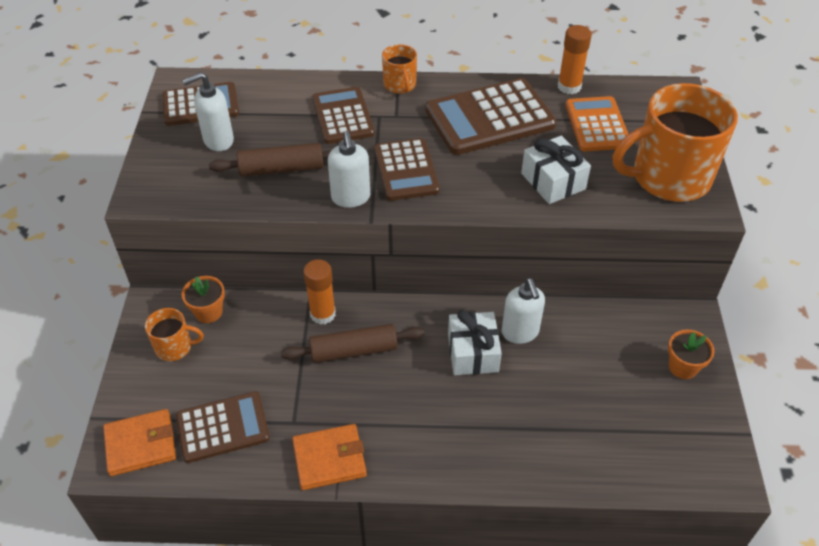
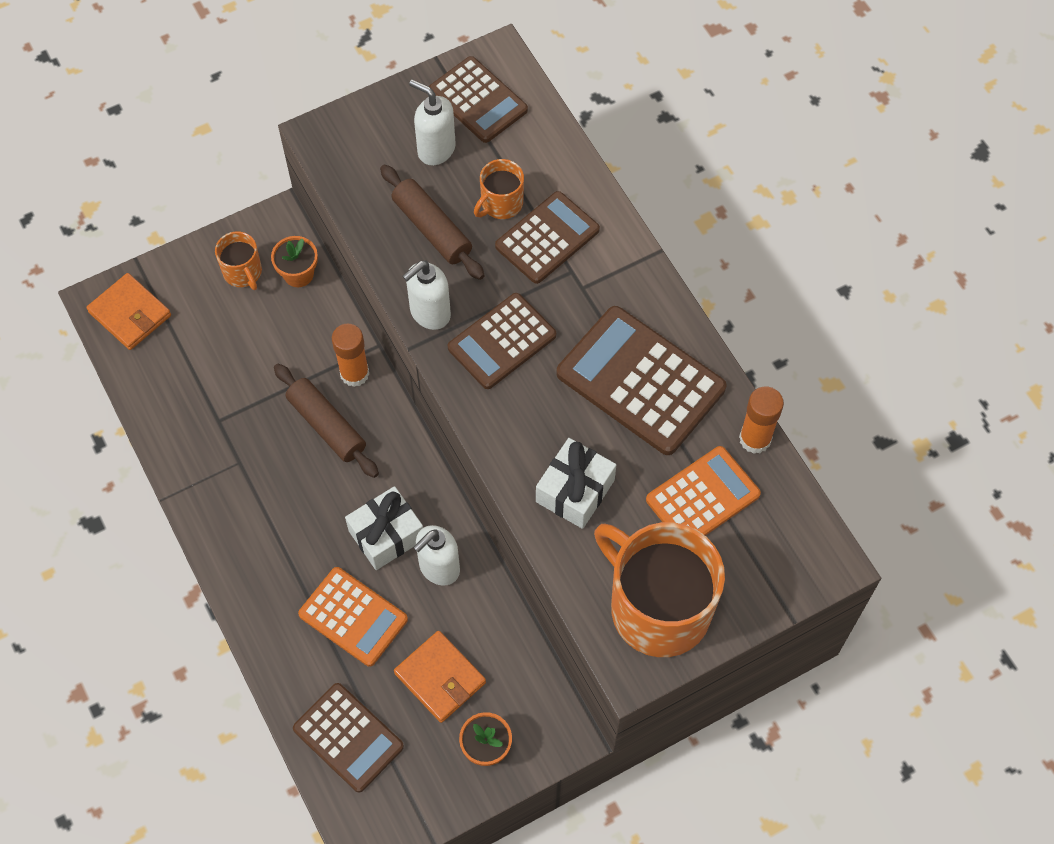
camera: 60 degrees right, 15 degrees up
(223, 427) = (181, 366): brown calculator -> brown calculator (348, 737)
(329, 459) = (196, 472): orange wallet -> orange wallet (440, 678)
(400, 85) = (637, 264): orange mug -> orange mug (501, 203)
(530, 404) = (353, 617): none -> orange calculator

